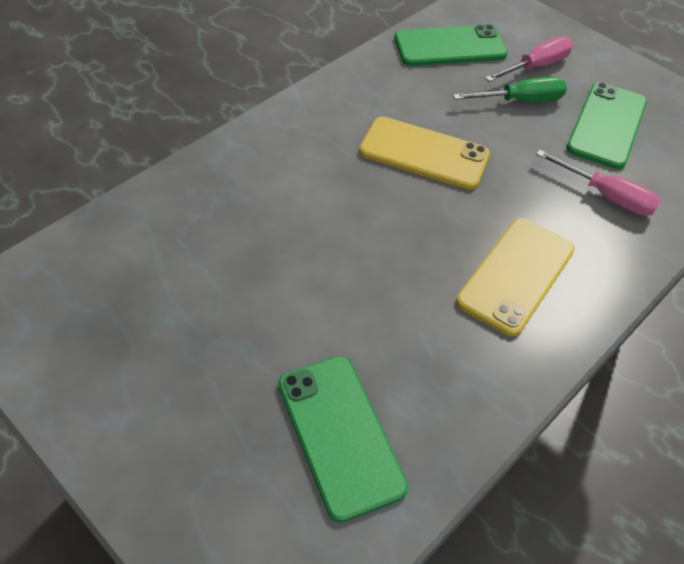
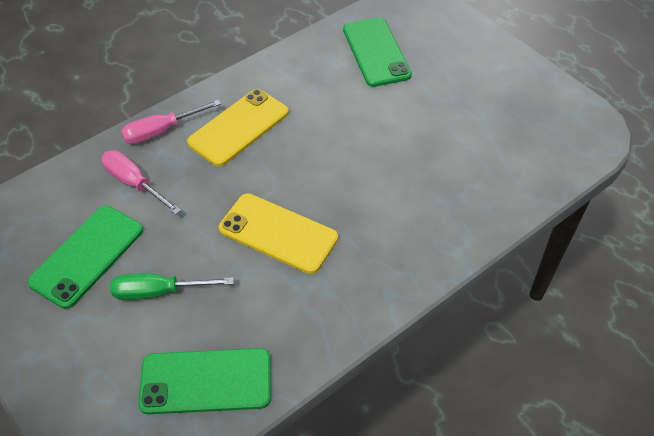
camera: 170 degrees left, 0 degrees up
(536, 66) = (117, 342): pink screwdriver -> pink screwdriver (161, 131)

